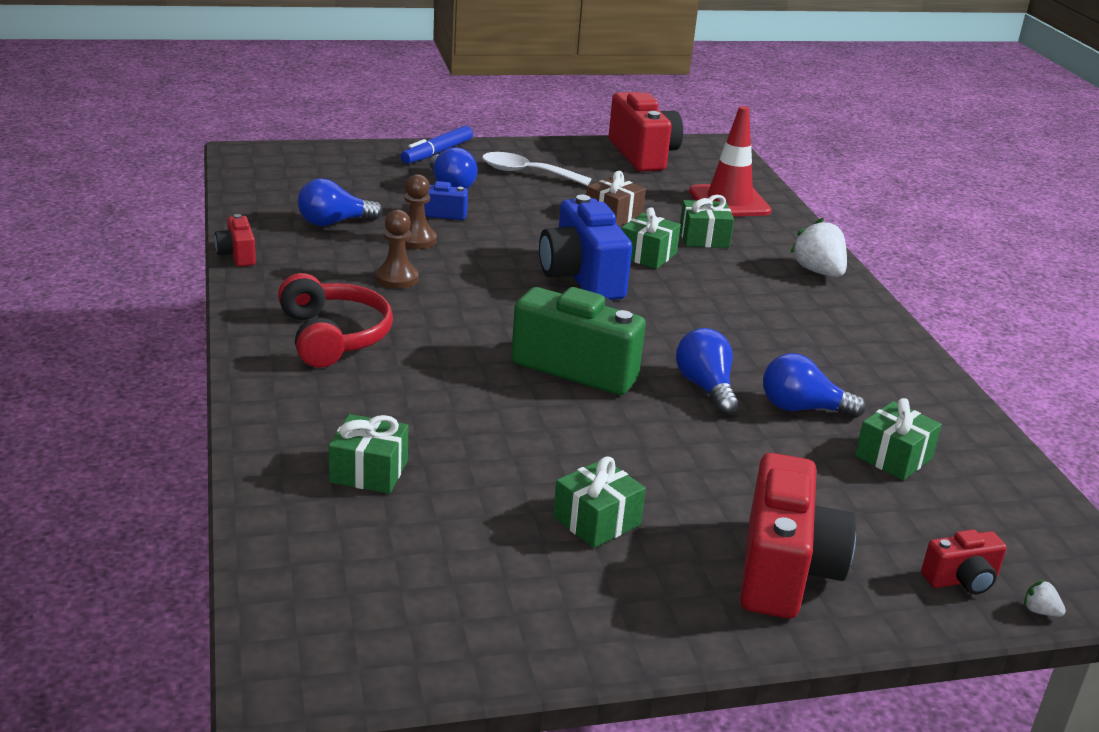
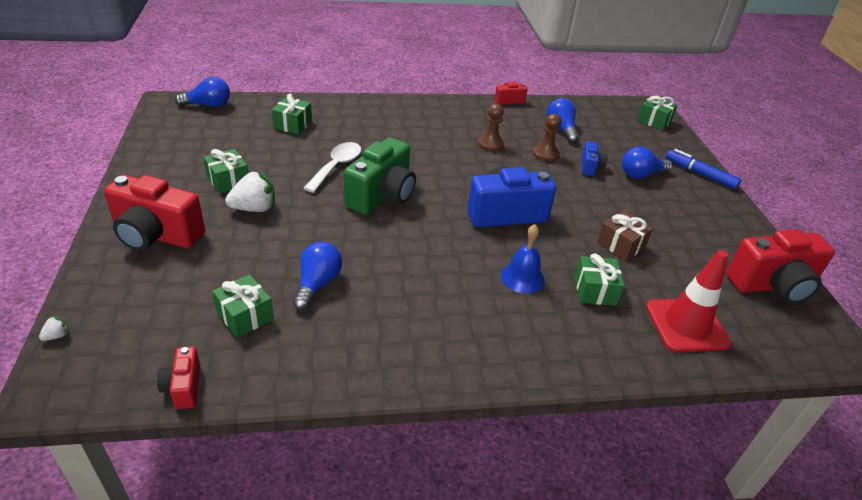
camera: 95 degrees right, 10 degrees up
(333, 336) = (420, 122): red headphones -> none
(527, 173) = (685, 211): white spoon -> white spoon (336, 166)
(647, 255) = (551, 251): green gift -> green gift (654, 121)
(705, 387) = (351, 243): blue light bulb -> blue light bulb (208, 105)
(706, 275) = (522, 277): none -> blue bell
(818, 272) = (545, 354): white strawberry -> white strawberry (254, 208)
(961, 580) = (106, 307): red camera -> red camera (183, 387)

